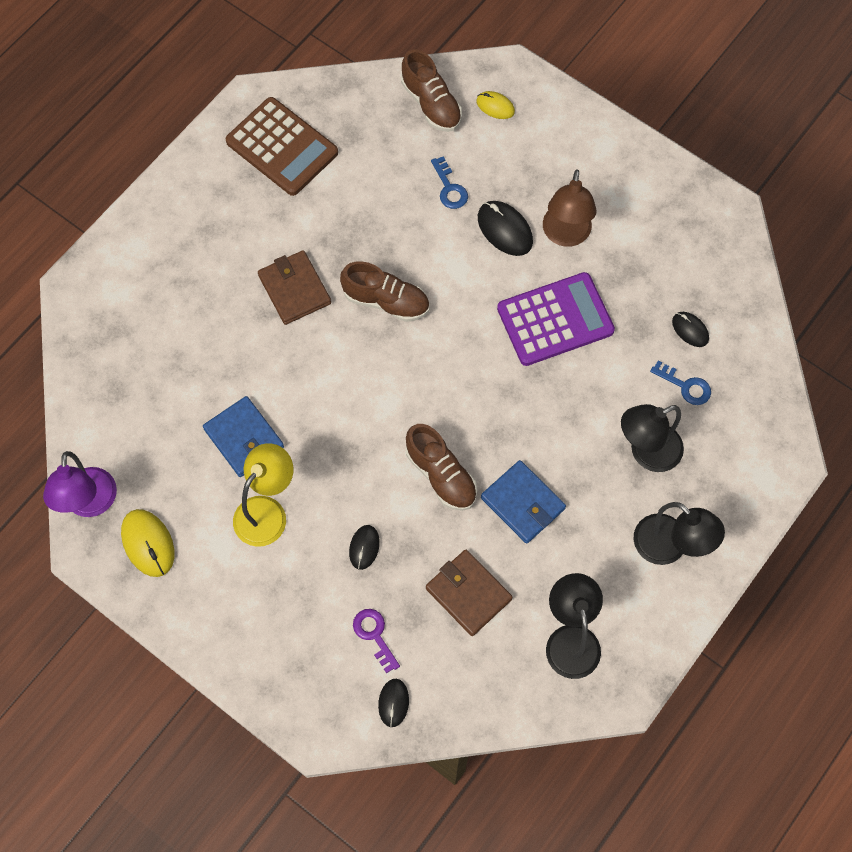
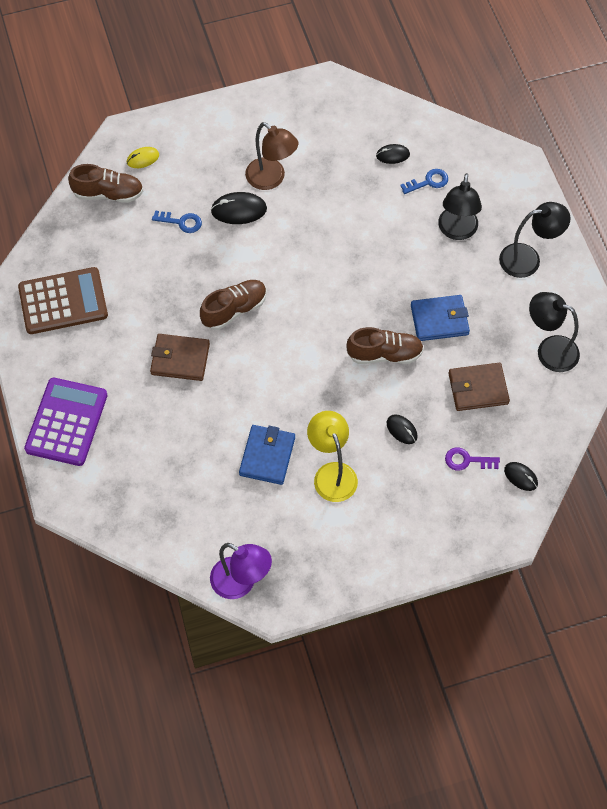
camera: 55 degrees left, 5 degrees down
(148, 543) = (299, 562): yellow mouse -> none
(244, 438) = (267, 456): blue wallet -> blue wallet turned 75 degrees counterclockwise
(555, 320) = (327, 222): purple calculator -> purple calculator (66, 422)

